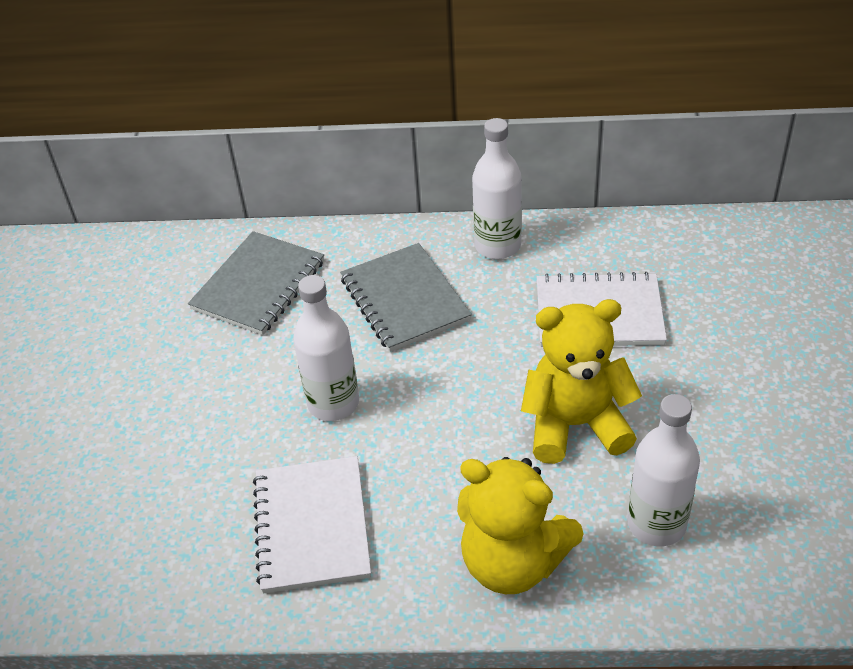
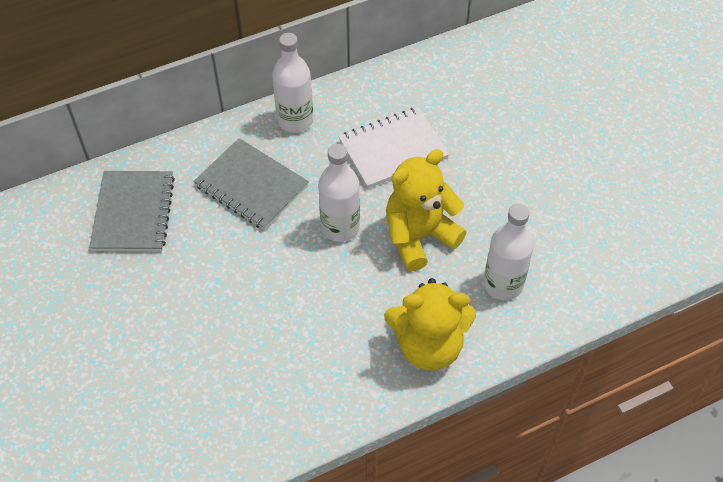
camera: 30 degrees left, 10 degrees up
(312, 526) = (283, 376): white notebook -> none
(333, 403) = (246, 283): white bottle -> white bottle (340, 227)

